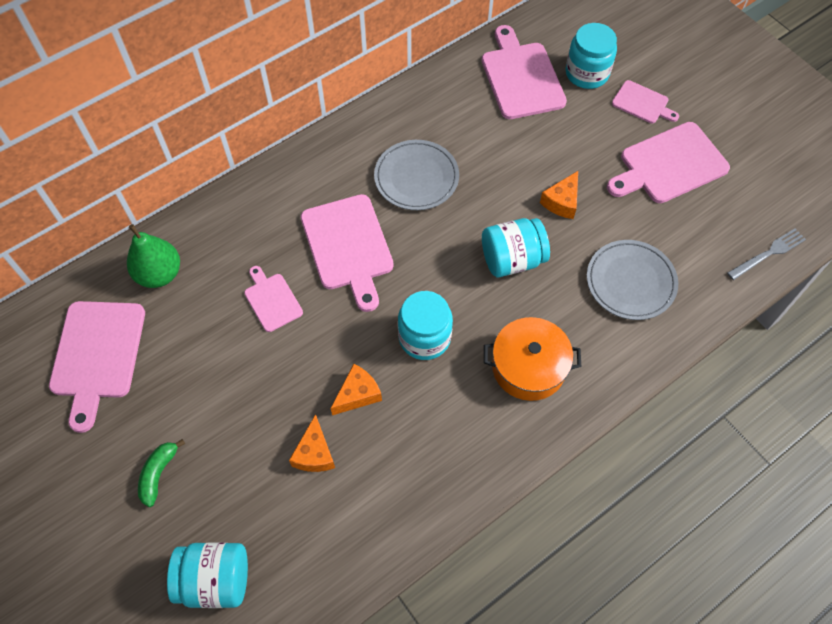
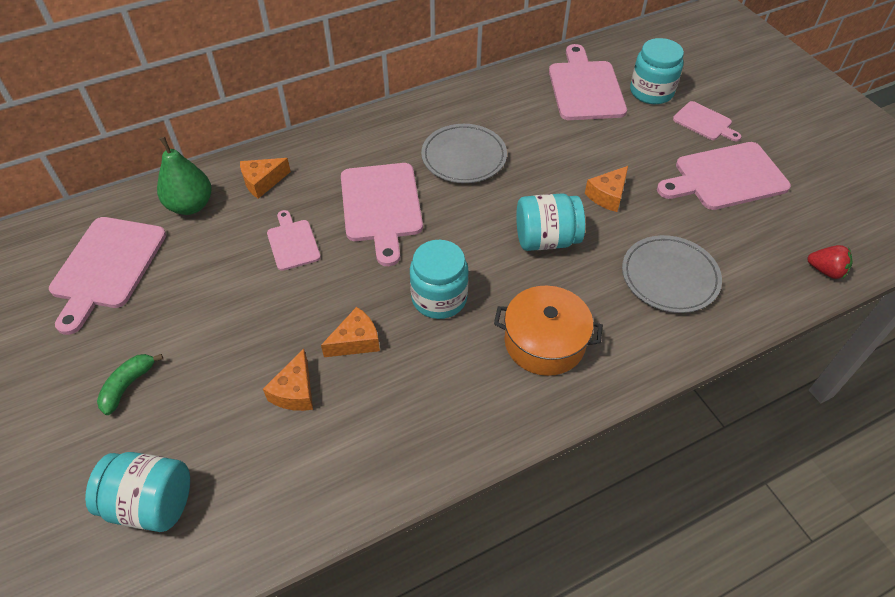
camera: 10 degrees right, 10 degrees down
(224, 236) = (262, 182): none -> orange cheese
(768, 254) = (825, 271): grey fork -> red strawberry

